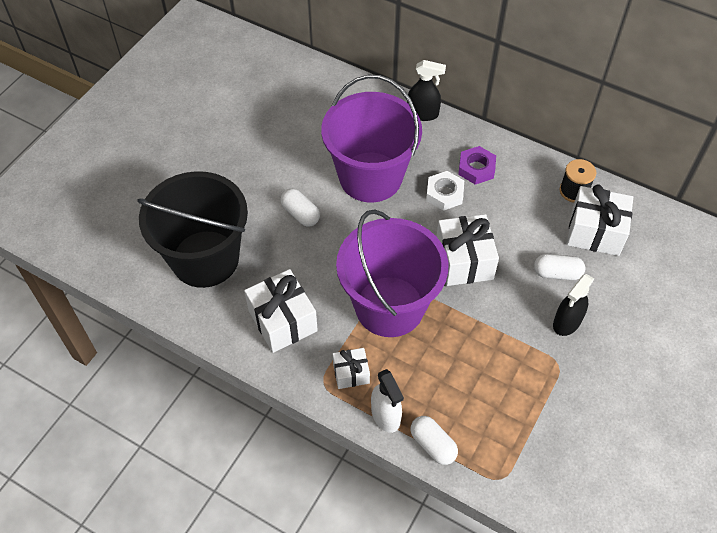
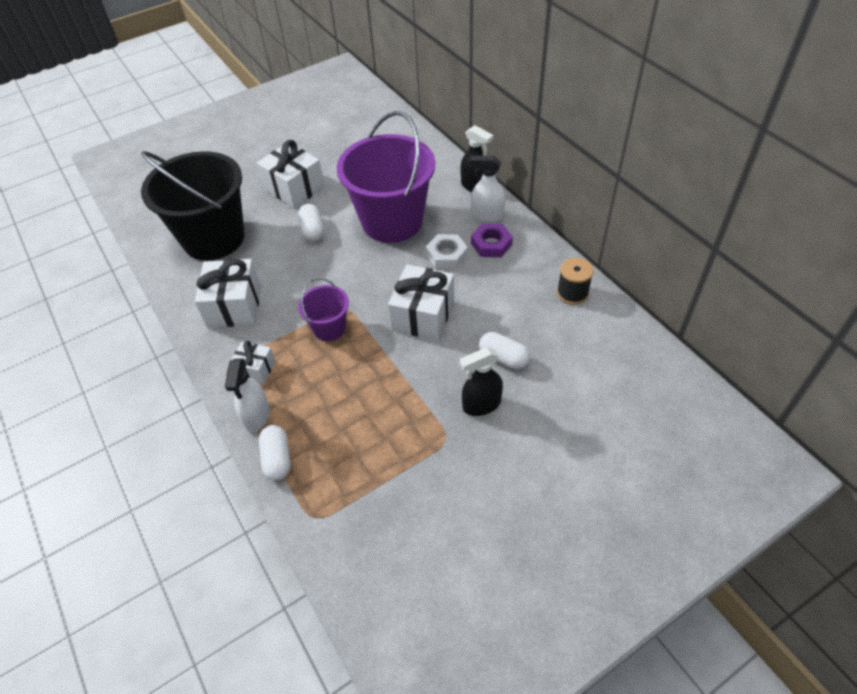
camera: 30 degrees right, 5 degrees down
(389, 306) = (329, 328): purple bucket -> purple bucket, size x0.47
(453, 140) = (487, 215): none -> white spray bottle
(595, 232) = (568, 335): white gift -> white gift (294, 188)

